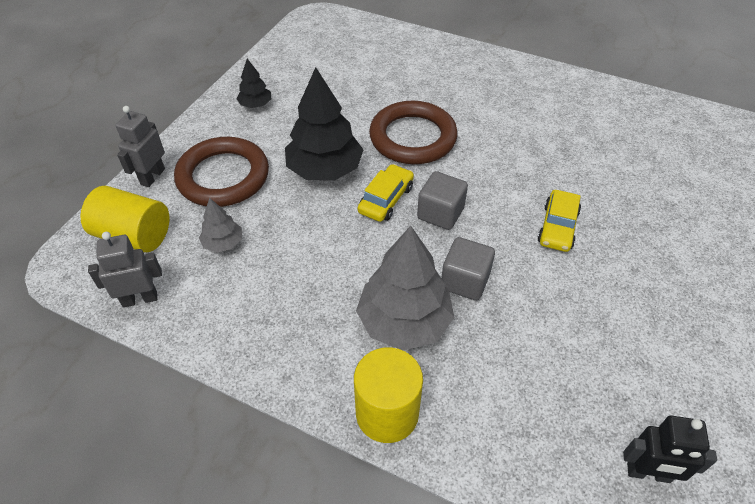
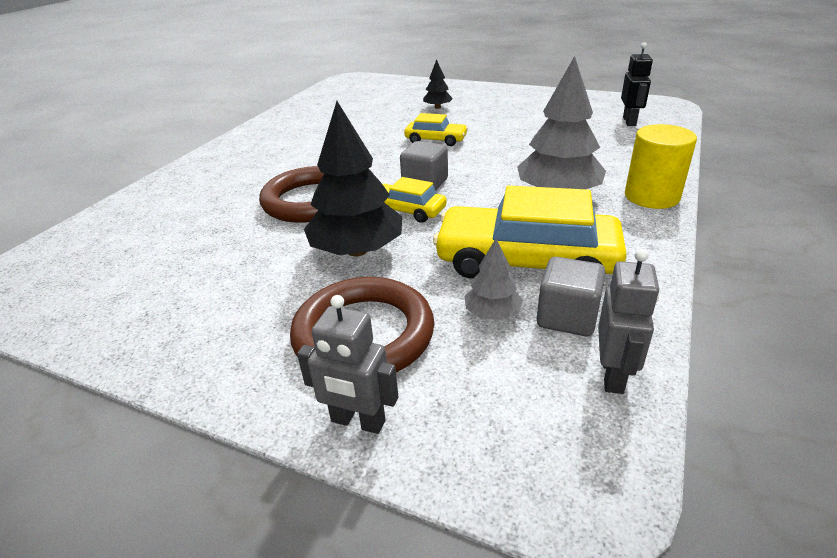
camera: 90 degrees left, 15 degrees down
(134, 235) = (497, 413): yellow cylinder -> none
(140, 299) = (613, 375): grey robot -> grey robot turned 150 degrees counterclockwise
(255, 104) = (198, 326): black tree -> black tree (437, 107)
(285, 273) = (526, 261): none -> yellow car
(465, 281) = (503, 171): grey cube -> grey cube (567, 317)

